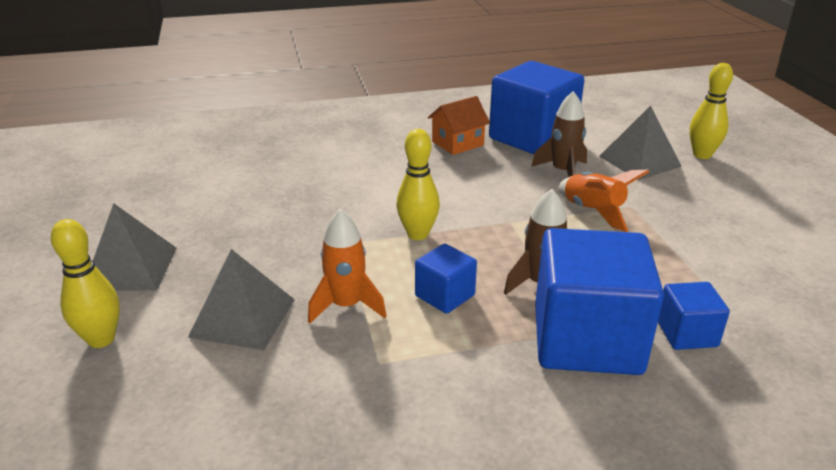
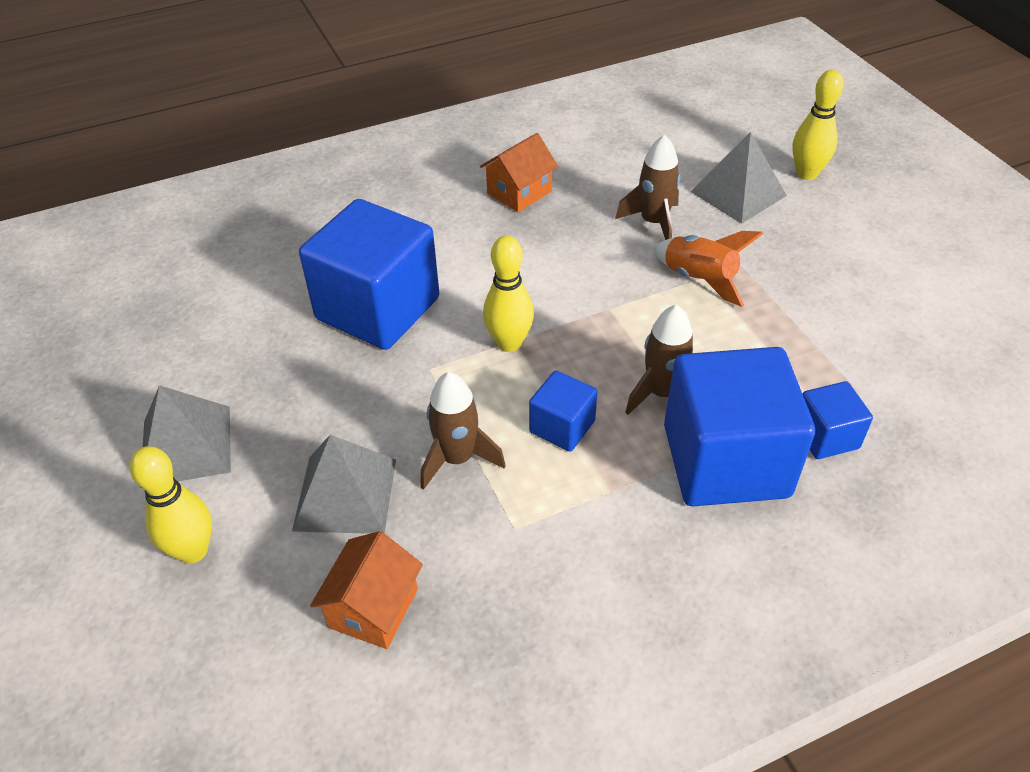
camera: 10 degrees left, 15 degrees up
(232, 404) = (373, 608): none -> orange house
(346, 306) = (457, 459): orange rocket -> brown rocket
(532, 138) = (606, 171): blue cube -> blue cube (378, 308)

